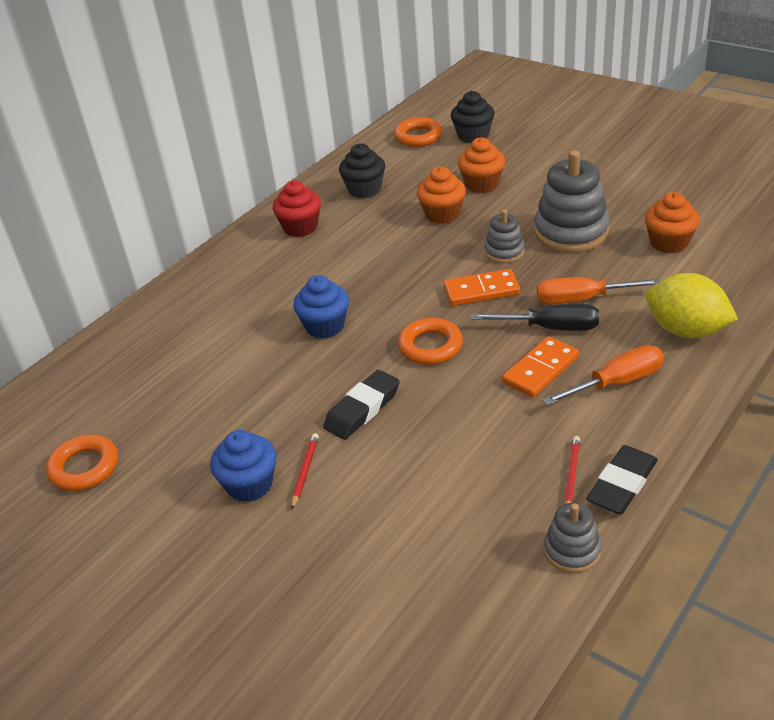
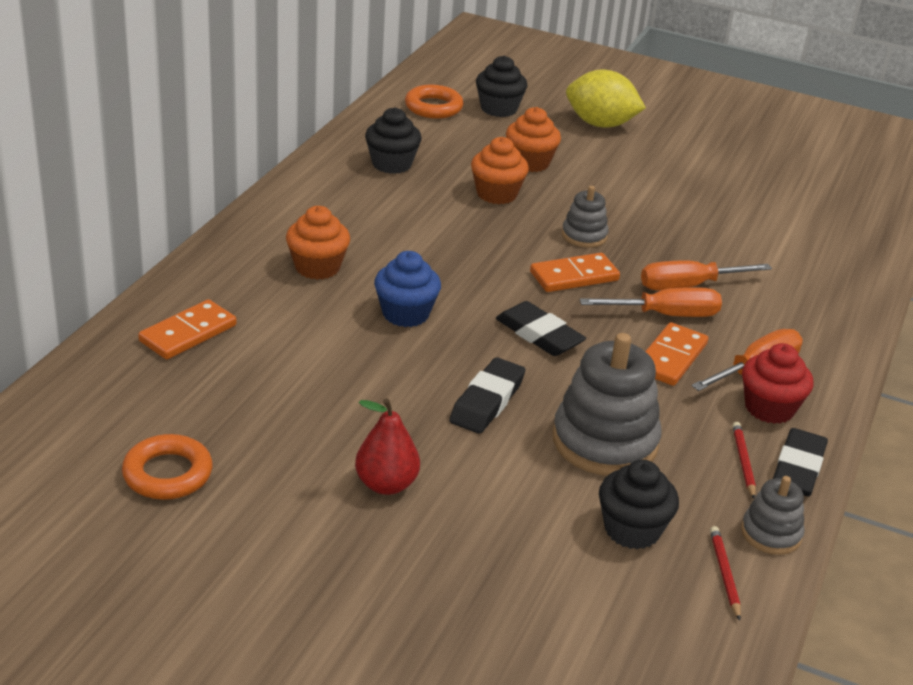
camera: 20 degrees left, 5 degrees down
(147, 343) = (188, 333): none -> orange domino
(249, 485) = (386, 484): blue cupcake -> red pear
(300, 227) = (329, 204): red cupcake -> red cupcake (769, 408)
(305, 471) = (446, 468): red pencil -> red pencil (724, 573)
(430, 346) = (539, 335): orange ring -> black eraser
(444, 539) = (632, 530): none -> black cupcake
(551, 328) = (666, 315): black screwdriver -> orange screwdriver
(571, 232) = (650, 216): grey stacking toy -> grey stacking toy (604, 442)
(669, 243) = (759, 229): orange cupcake -> orange cupcake (317, 267)
(686, 330) = (808, 317): yellow lemon -> yellow lemon (600, 124)

